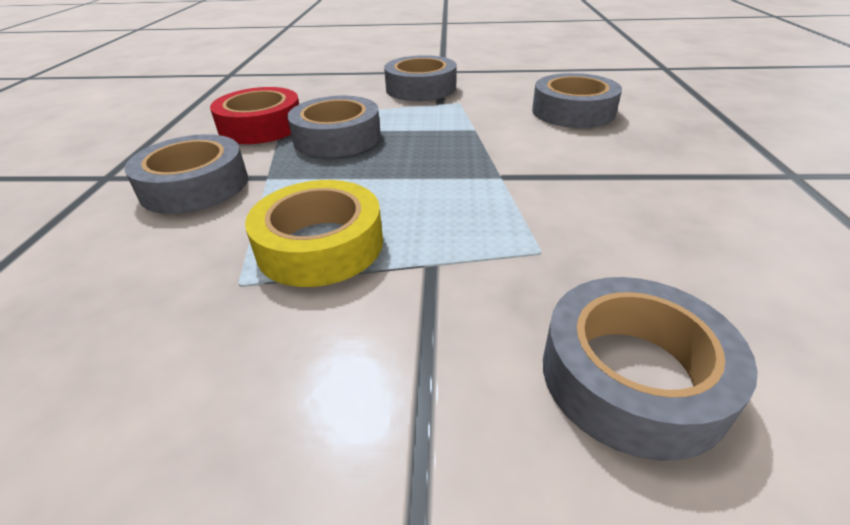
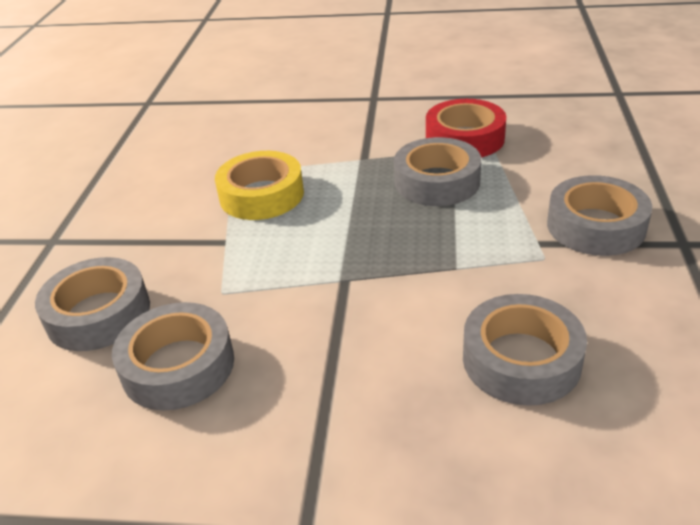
camera: 95 degrees right, 0 degrees up
(195, 186) = (353, 133): grey tape -> grey tape (178, 366)

